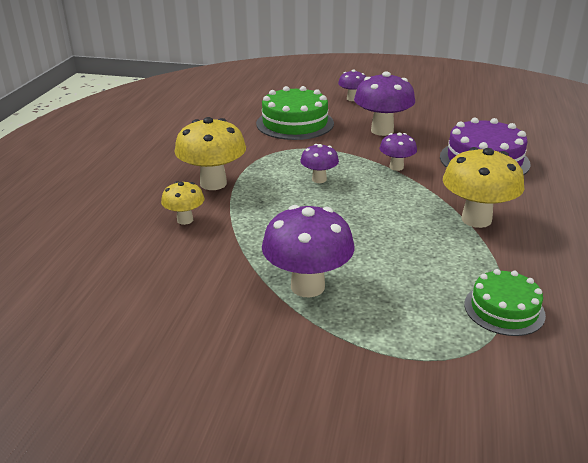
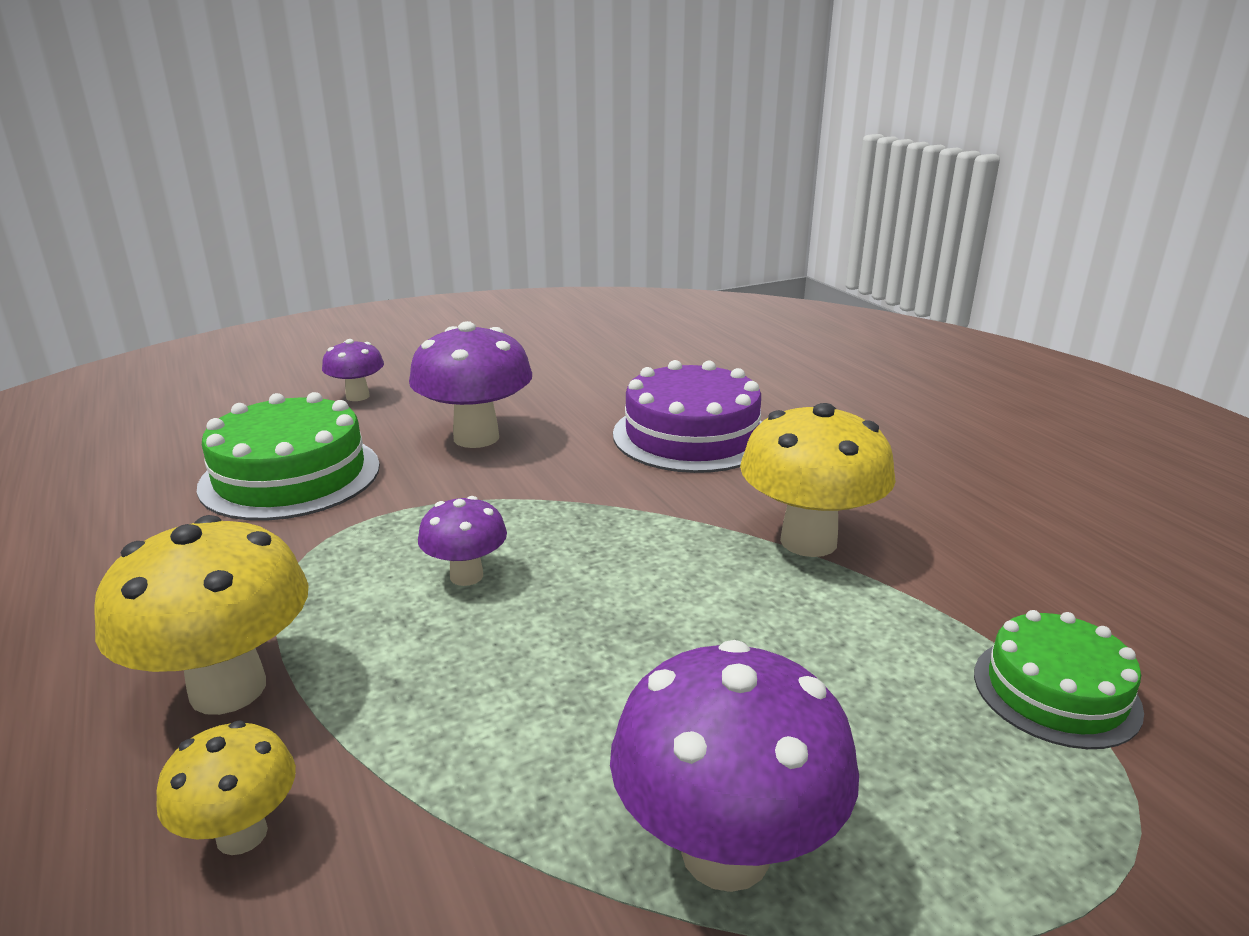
camera: 40 degrees left, 5 degrees down
(396, 167) = (577, 496): purple mushroom -> none

